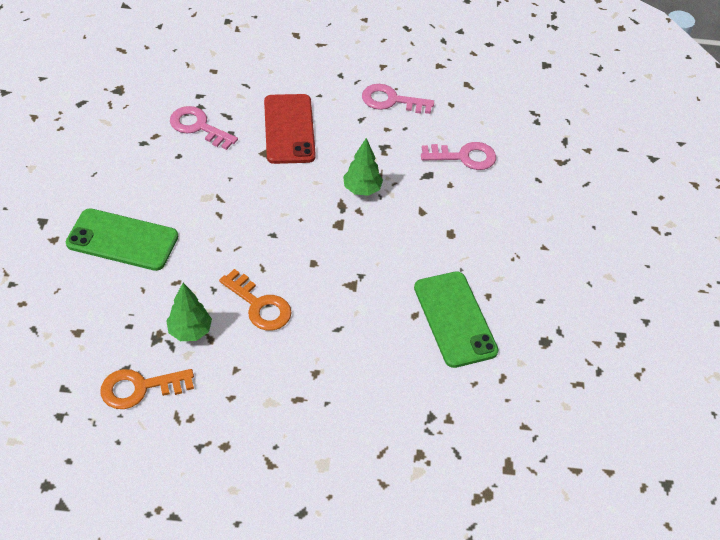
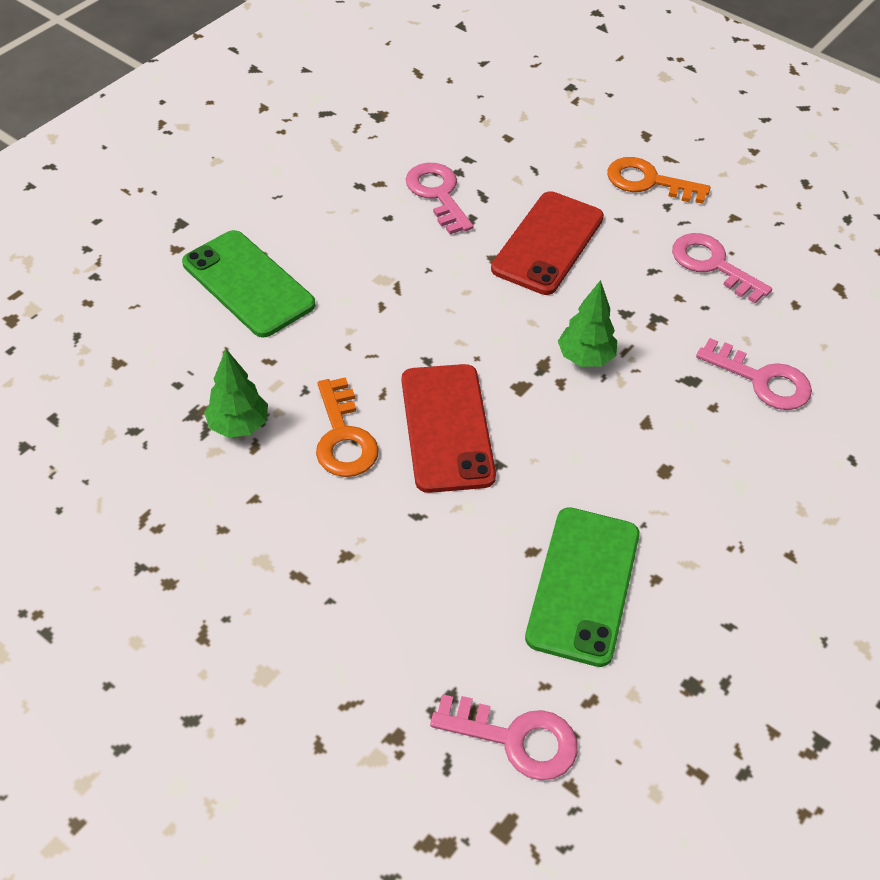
camera: 35 degrees right, 0 degrees up
(140, 388) = (131, 461): orange key -> orange key (648, 182)
(315, 269) = (446, 428): none -> red phone
(480, 419) = (516, 739): none -> pink key

